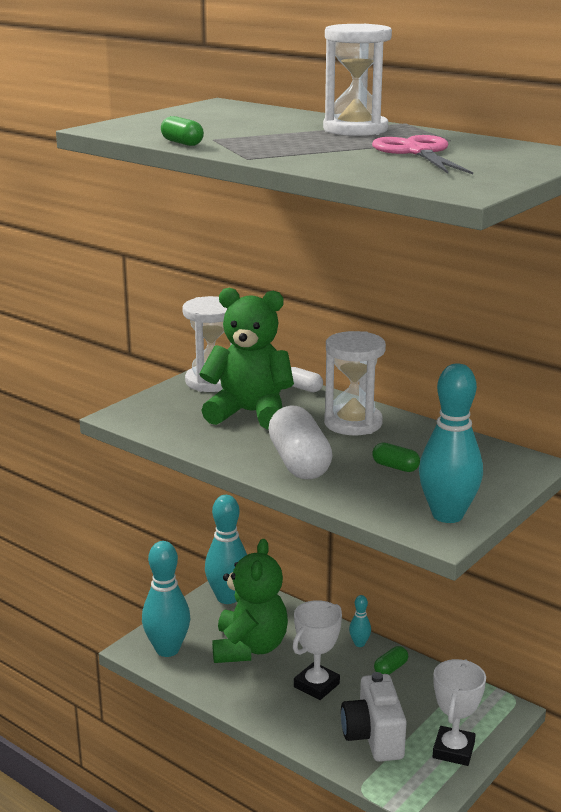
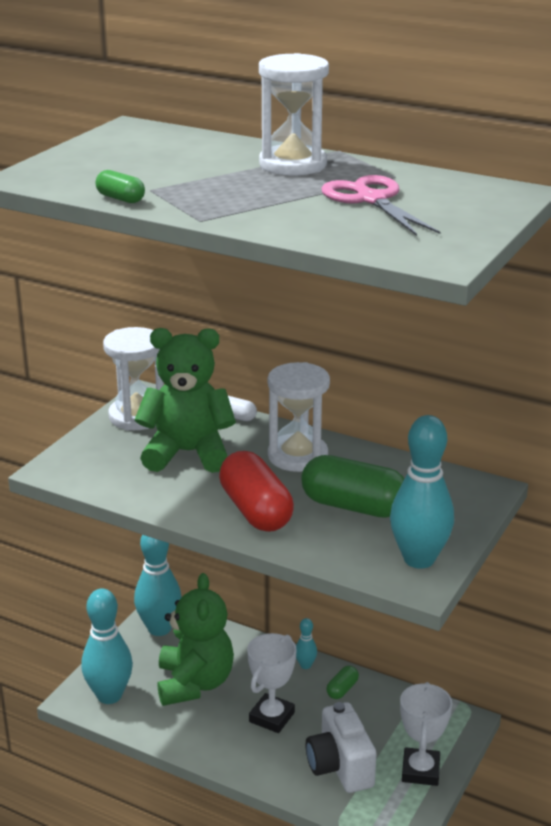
camera: 10 degrees left, 5 degrees up
(299, 463) = (255, 511): white capsule -> red capsule
(395, 467) = (354, 506): green capsule -> green capsule, size x2.13

